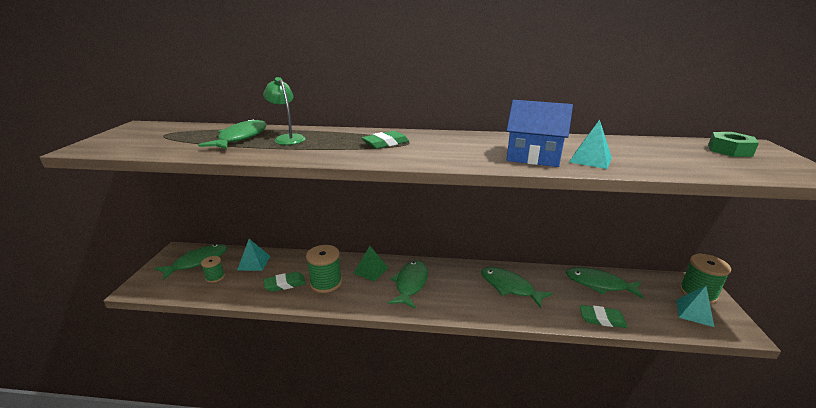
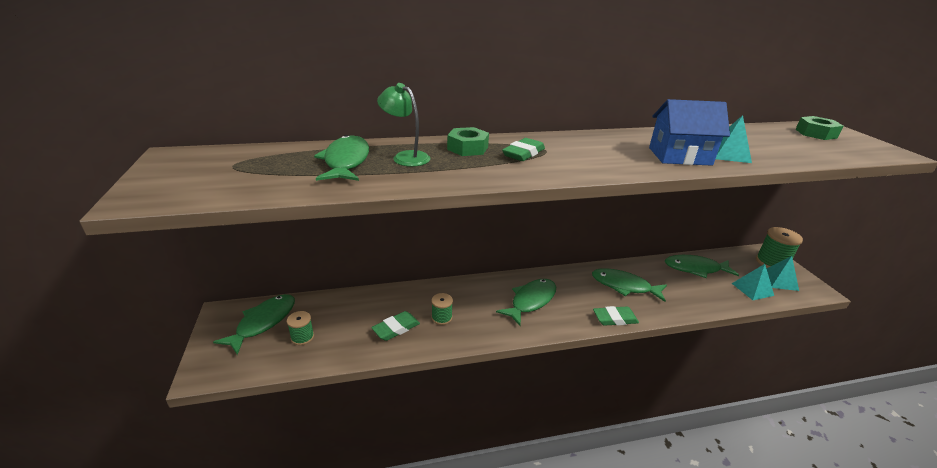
camera: 20 degrees left, 5 degrees up
(254, 263) = (339, 310): turquoise pyramid -> turquoise pyramid (752, 289)
(326, 283) = (441, 317): green spool -> green spool, size x0.58
(344, 136) = (467, 148): none -> green nut
(371, 270) = (480, 294): green pyramid -> none
(410, 284) = (531, 301): green fish -> green fish turned 45 degrees clockwise
(602, 319) = (716, 301): green eraser -> green eraser (615, 318)

